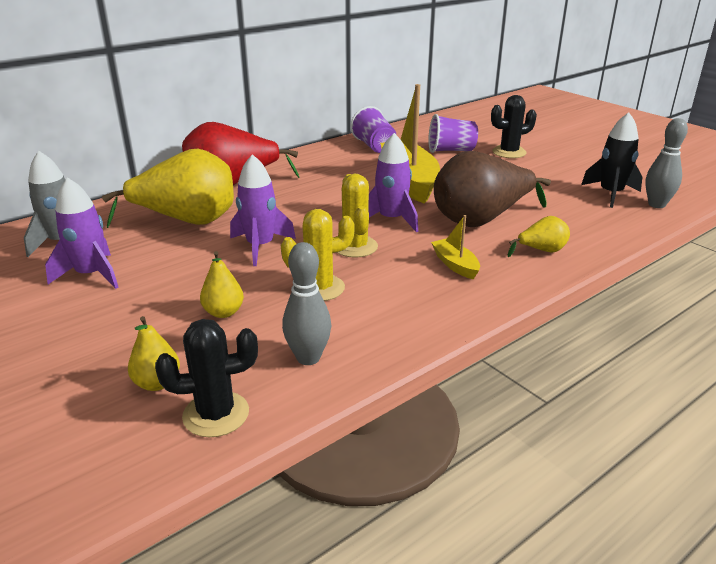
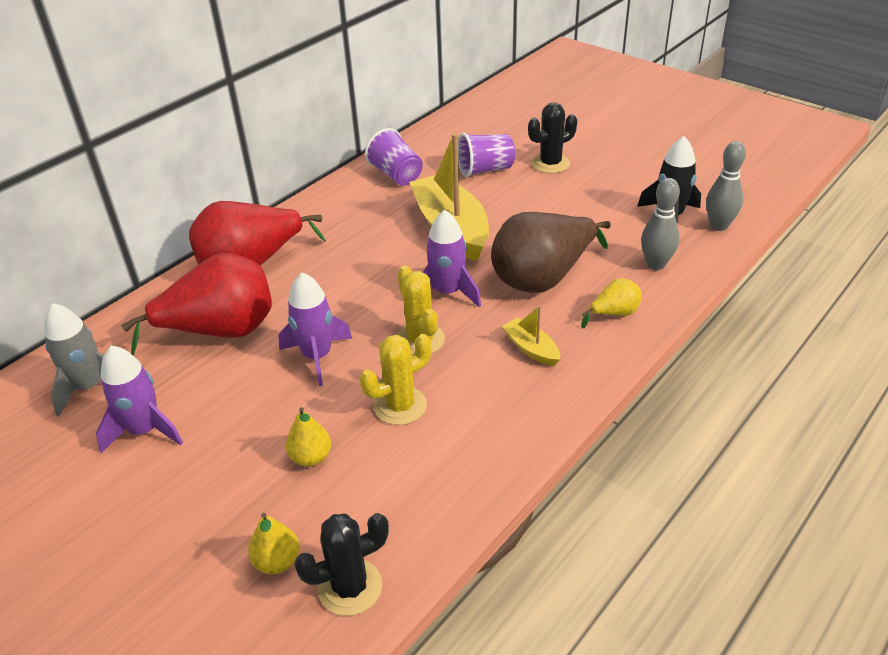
camera: 10 degrees left, 10 degrees up
(187, 221) = (220, 331): yellow pear -> red pear
(308, 358) = (417, 500): grey bowling pin -> grey bowling pin (656, 264)

